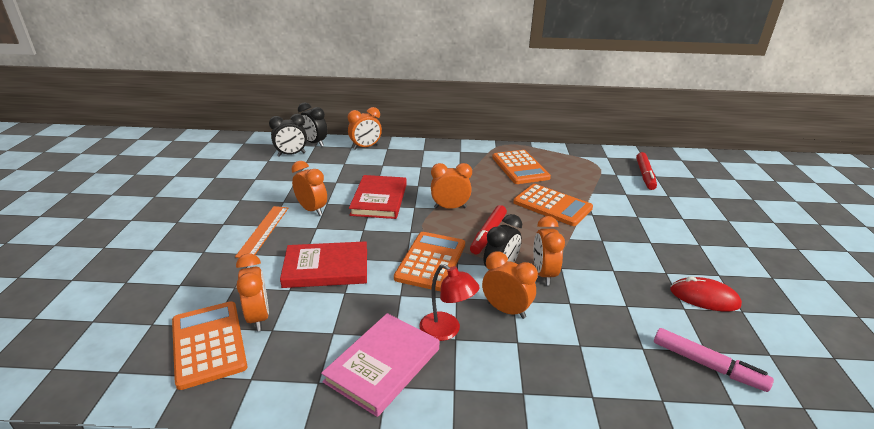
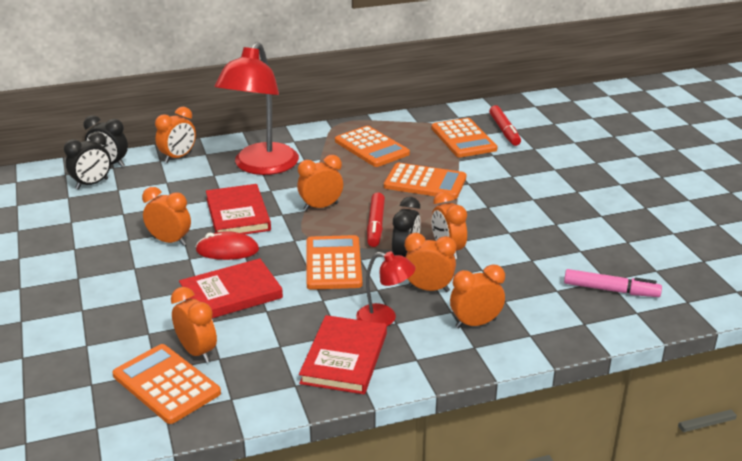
camera: 20 degrees left, 0 degrees up
(263, 231) = (132, 274): orange ruler -> none
(383, 365) = (344, 358): pink book -> red book
(422, 166) = (261, 167): none -> red lamp
(537, 364) = (475, 323): none -> orange clock
(604, 175) = (463, 139): none -> orange calculator
(704, 297) = (594, 238): red mouse -> red mouse (227, 250)

